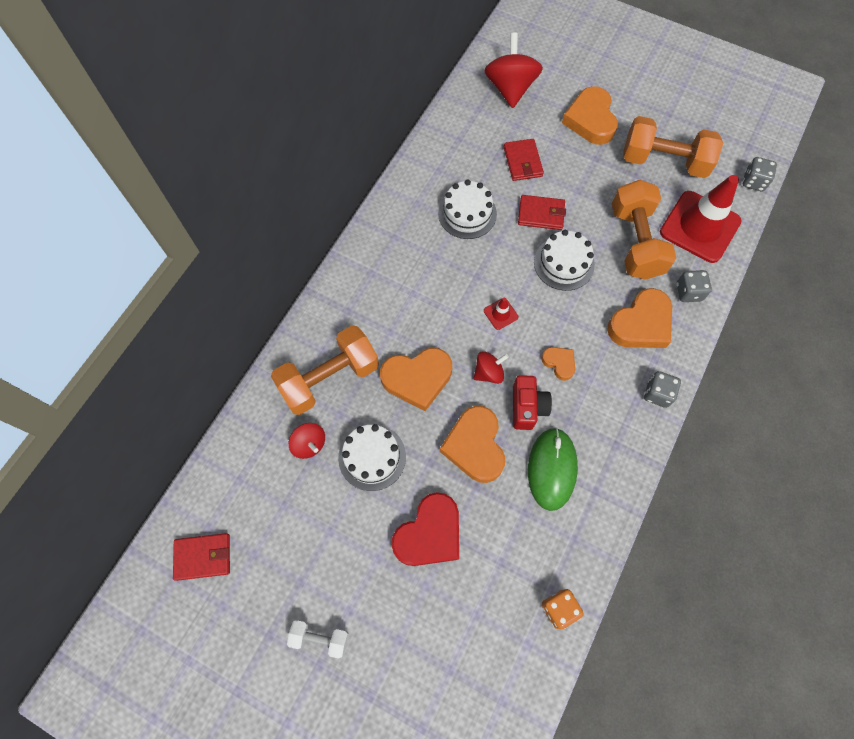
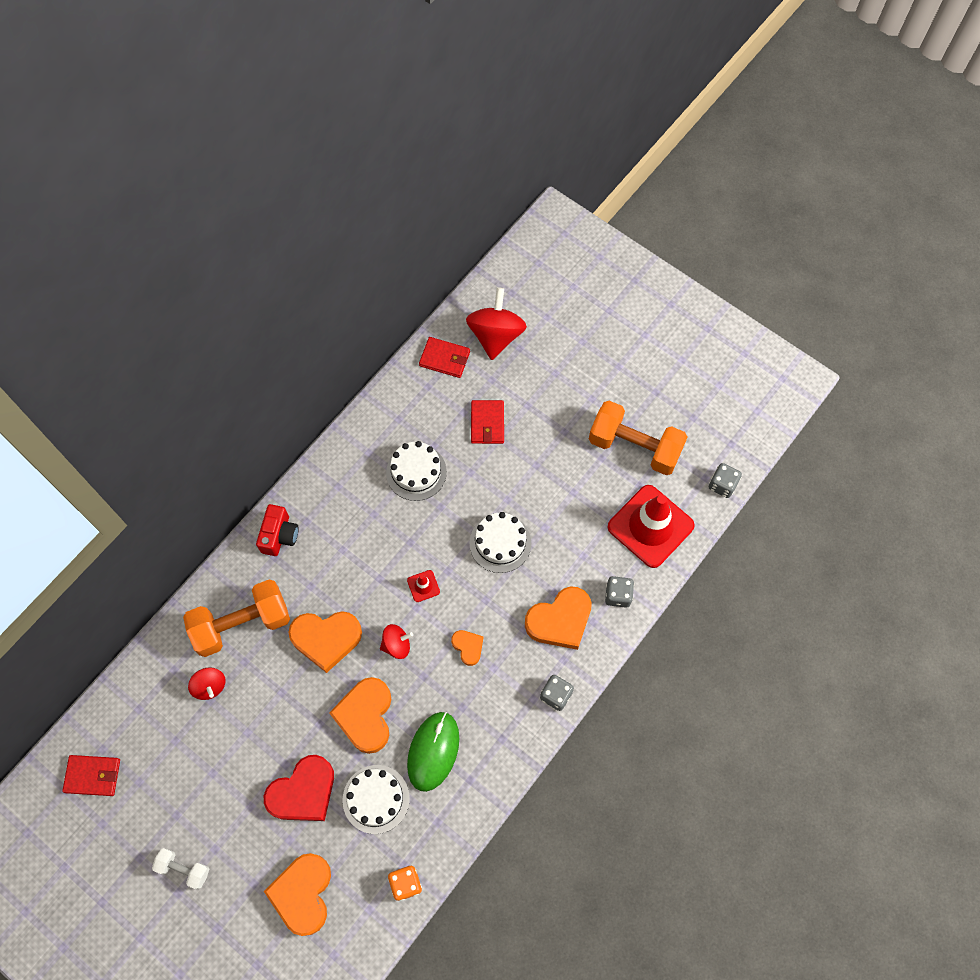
camera: 10 degrees right, 0 degrees up
(372, 457) = (266, 709): white cake -> white cake (376, 799)
(527, 407) = (425, 686): red camera -> red camera (279, 535)
(541, 214) = (491, 485): red wallet -> red wallet (444, 359)
(590, 120) = (571, 386): orange heart -> orange heart (303, 894)
(635, 242) = (579, 532): orange dumbbell -> none

